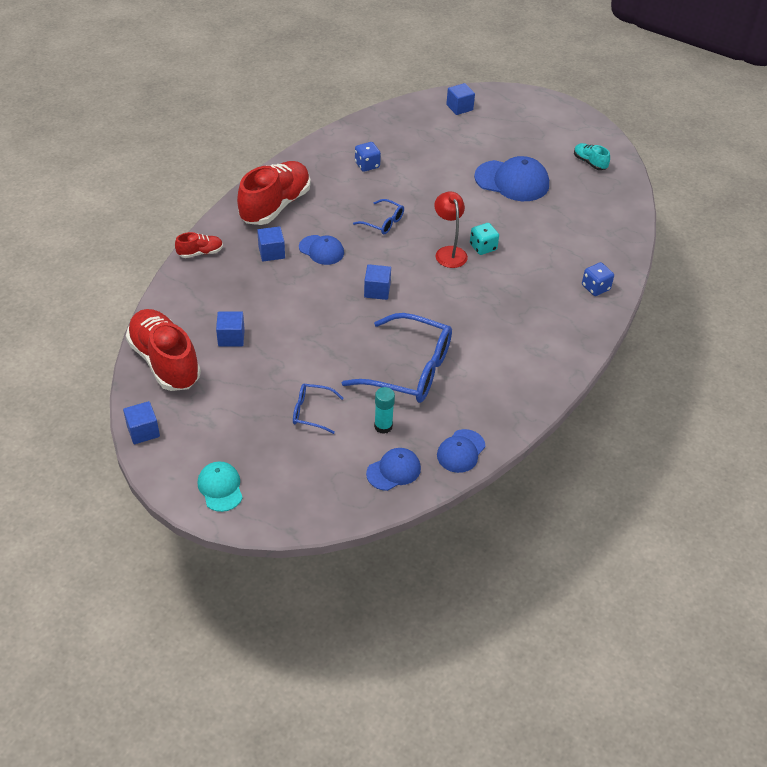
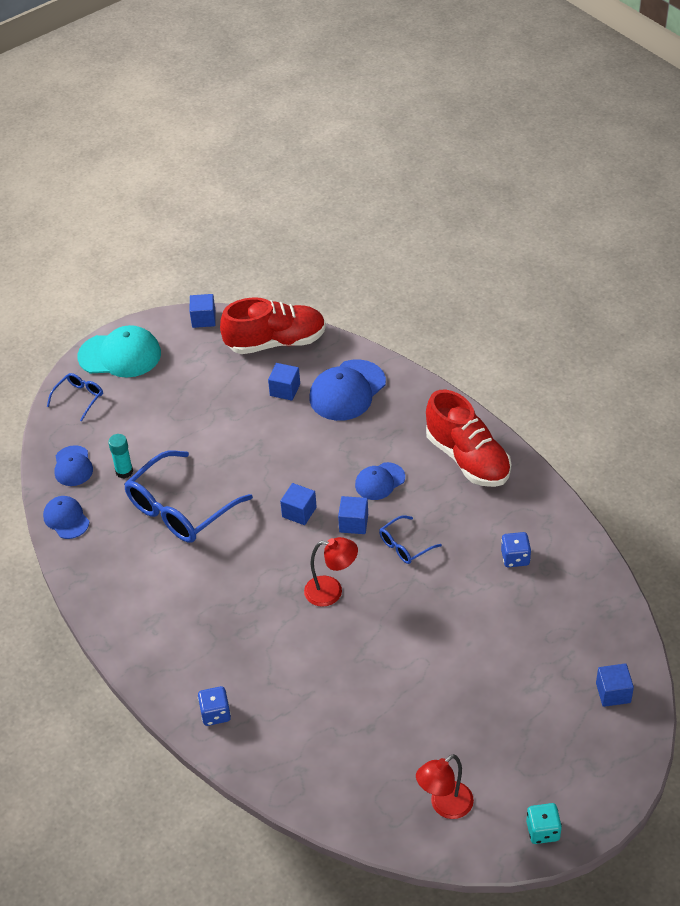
camera: 115 degrees right, 0 degrees up
(200, 253) = (413, 387): red shoe -> none
(220, 487) = (120, 355): turquoise cap -> turquoise cap, size x1.70
(271, 252) = (392, 441): blue cube -> blue cube (353, 523)
(312, 412) = (167, 427): blue glasses -> blue glasses (79, 398)
(483, 247) = (327, 626): turquoise dice -> turquoise dice (543, 831)
(512, 181) = (435, 699): blue cap -> blue cap (347, 391)
(589, 162) = (445, 806): turquoise shoe -> red lamp

